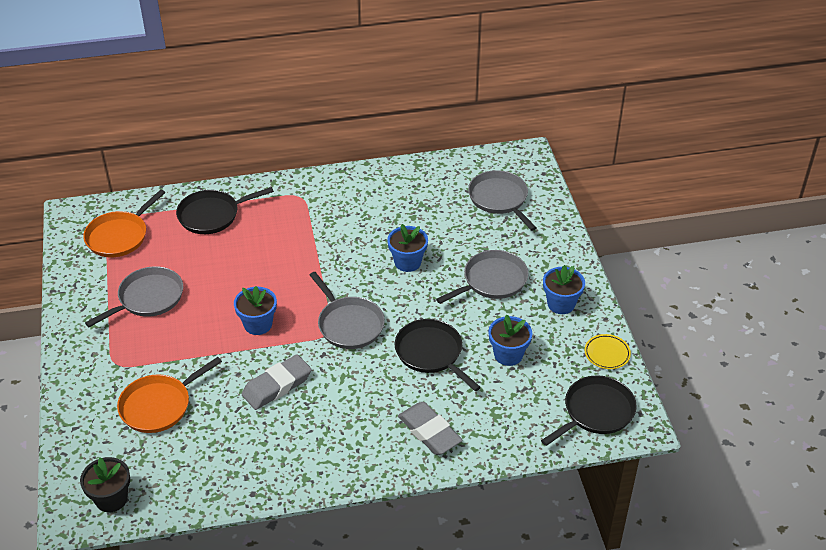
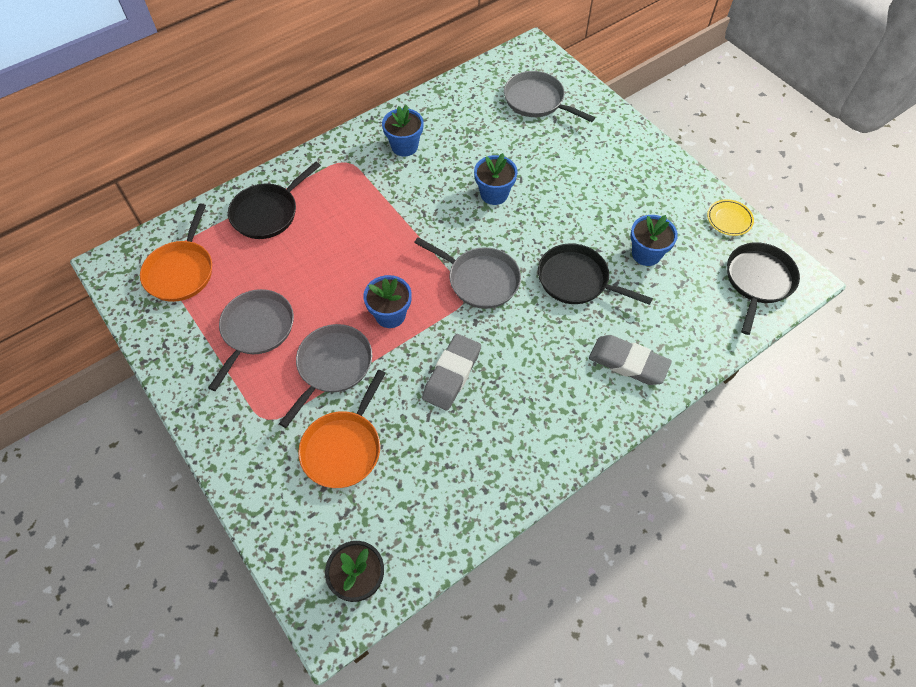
camera: 25 degrees left, 15 degrees up
(492, 280) = (583, 184): grey pan -> grey pan (332, 366)
(561, 304) = (658, 185): blue flower pot -> blue flower pot (404, 146)

